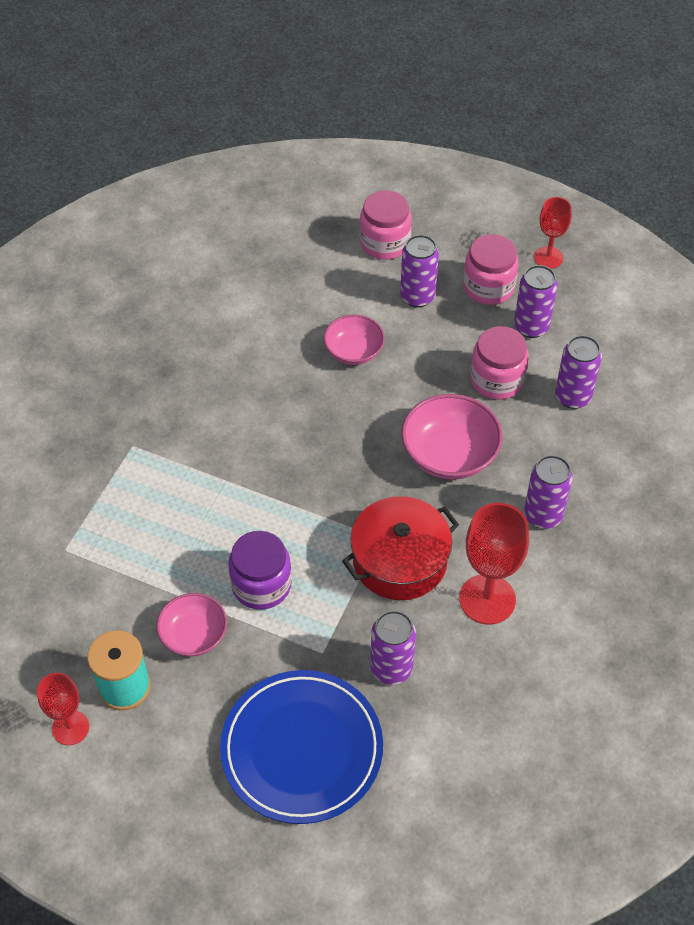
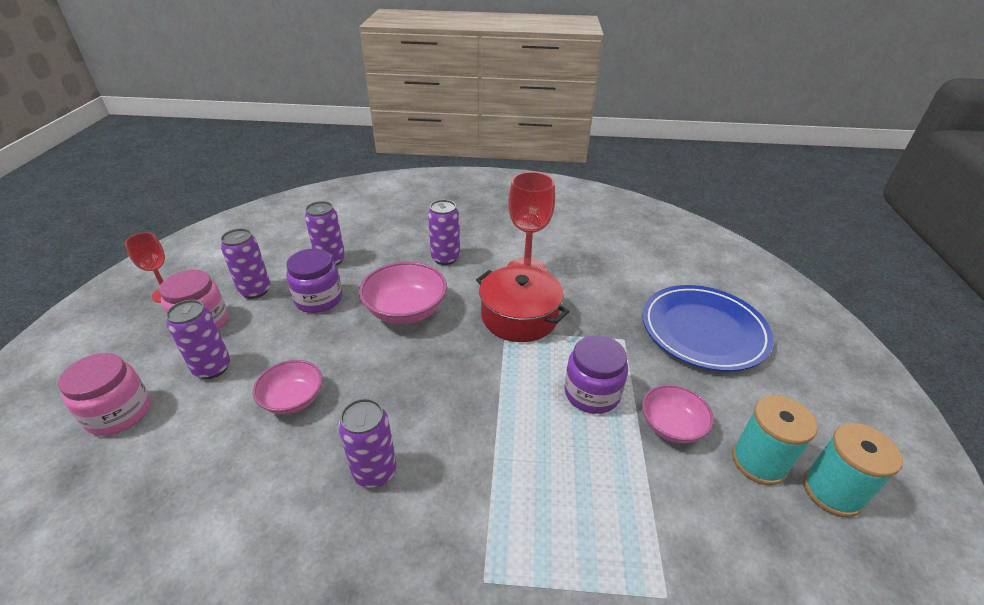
camera: 110 degrees left, 15 degrees down
(70, 728) = (832, 491): red goblet -> turquoise spool
(391, 668) = (609, 302): purple can -> purple can (375, 472)
(497, 380) = (319, 299): pink jar -> purple jar

